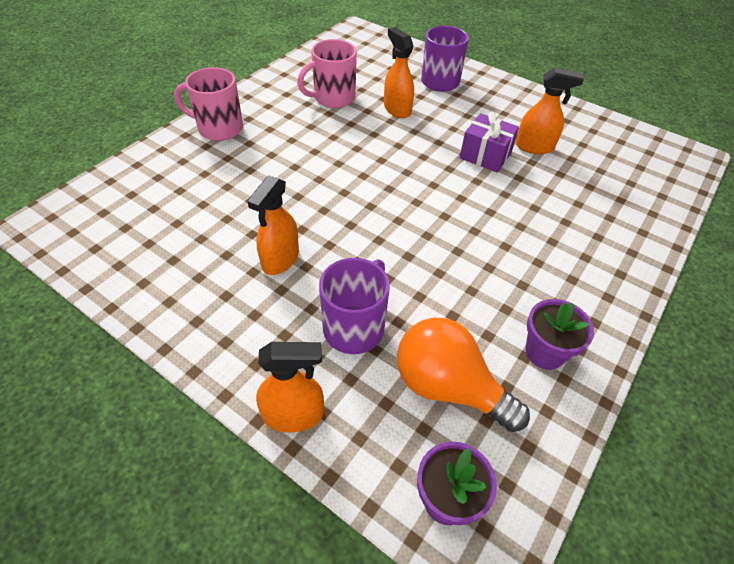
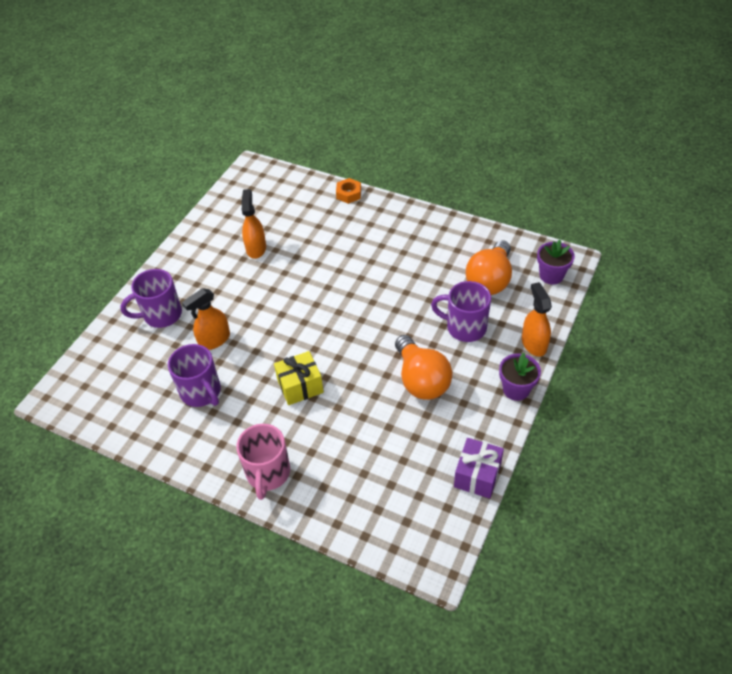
camera: 95 degrees left, 0 degrees up
(280, 259) = (421, 380): orange spray bottle -> orange light bulb
(314, 159) = (300, 386): none -> yellow gift
(333, 98) = (201, 392): pink mug -> purple mug
(485, 155) = (273, 276): purple gift -> purple gift (477, 475)
(545, 352) = (451, 242): purple flower pot -> purple flower pot (516, 389)
(652, 243) = (349, 194): none -> orange nut

